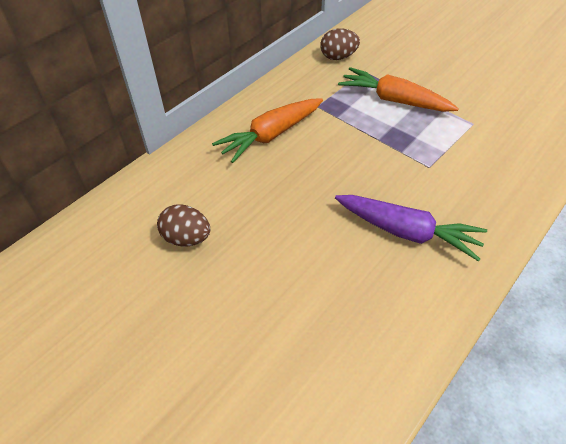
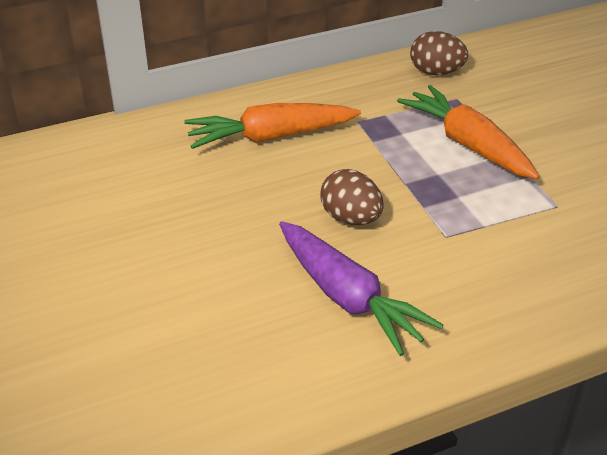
camera: 25 degrees right, 10 degrees down
(187, 238) = (85, 213): brown egg -> brown egg (351, 218)

